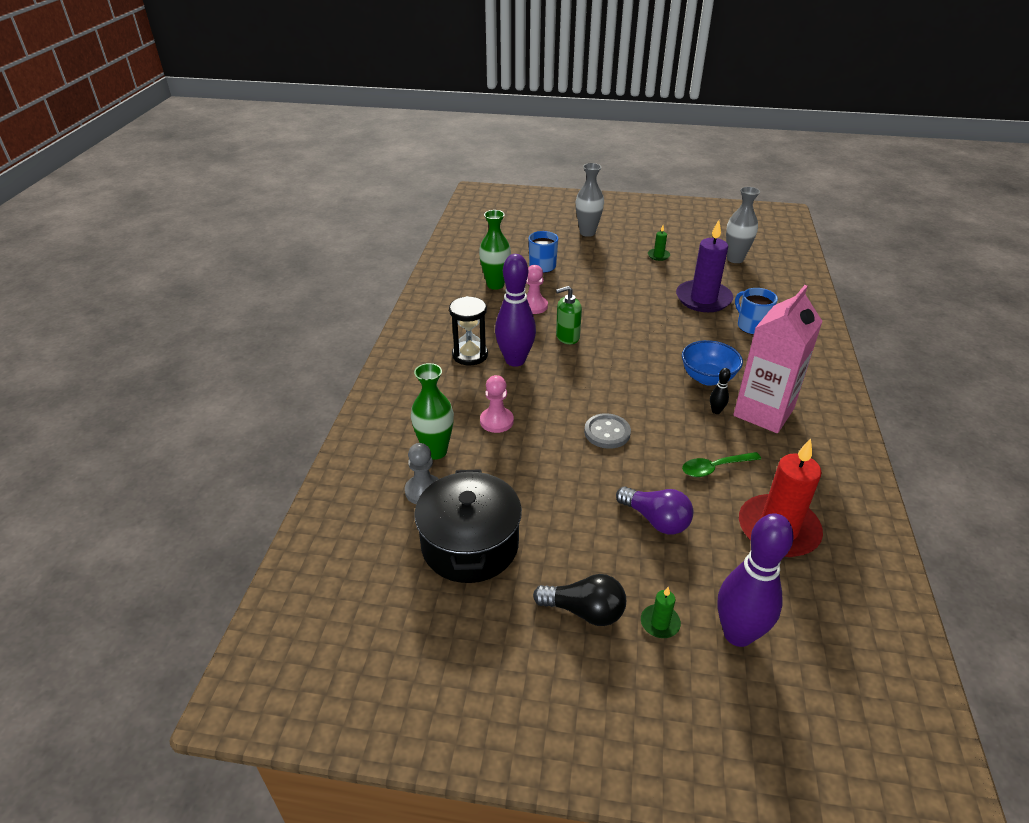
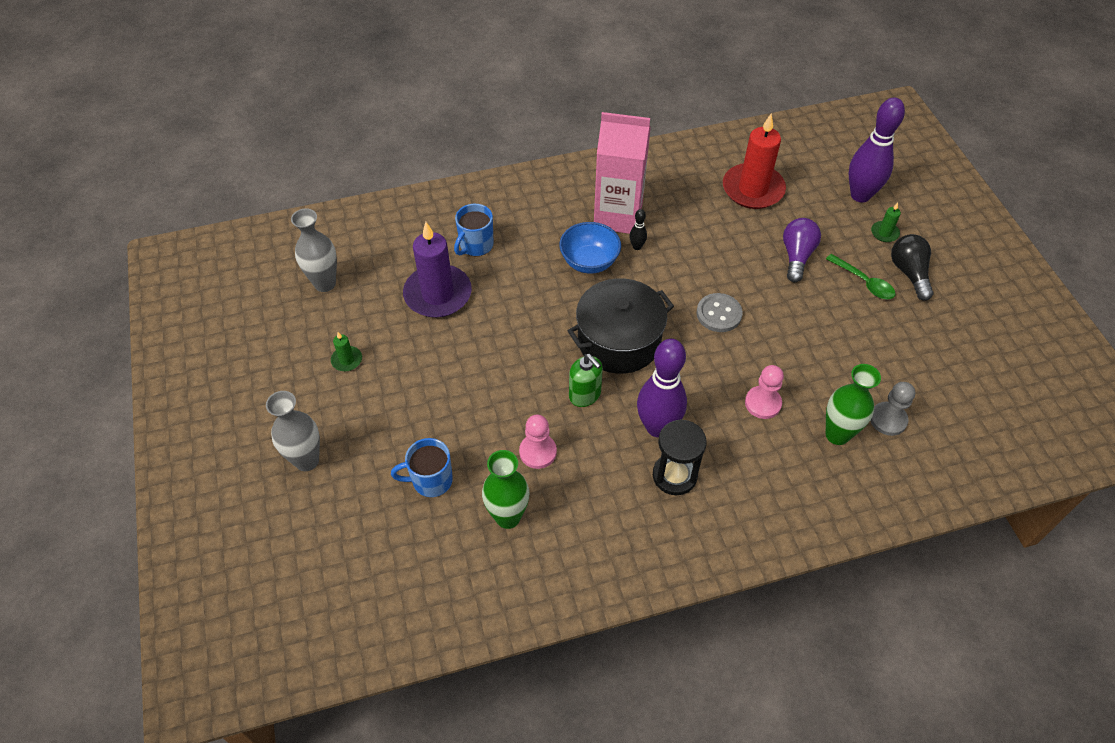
camera: 115 degrees left, 15 degrees up
(470, 545) = (912, 361): black pot -> black pot (619, 341)
(715, 468) = (712, 234): green spoon -> green spoon (864, 282)

